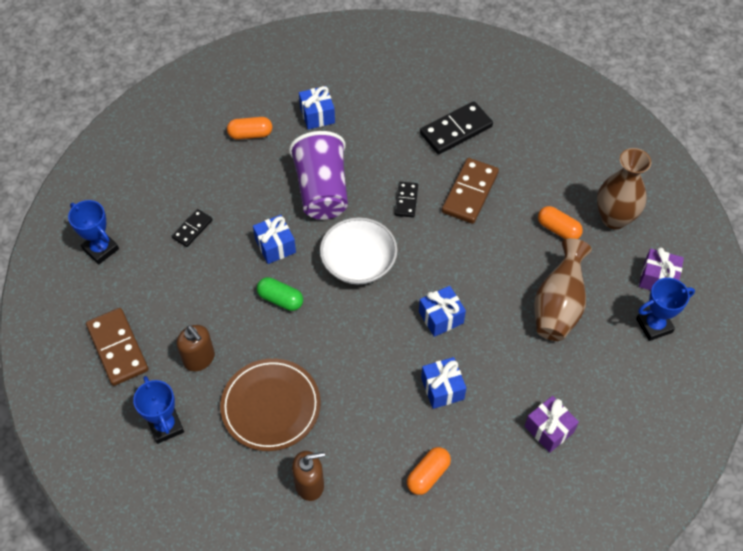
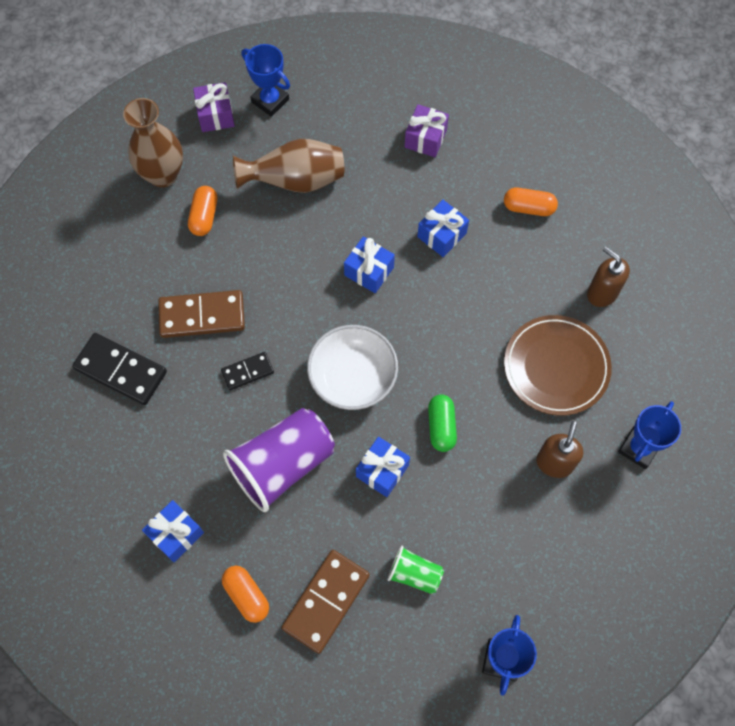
camera: 120 degrees left, 10 degrees up
(117, 348) = (597, 552): brown domino -> brown domino (326, 601)
(192, 229) = (414, 574): black domino -> green cup

